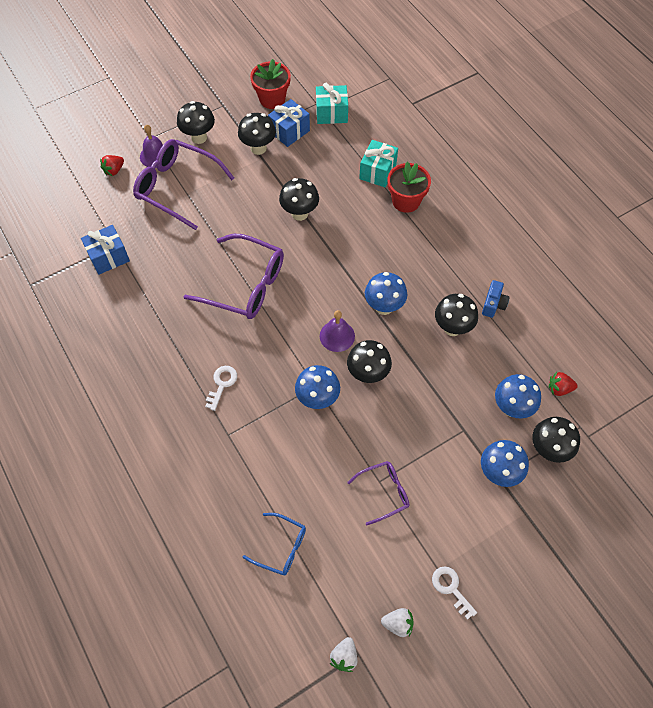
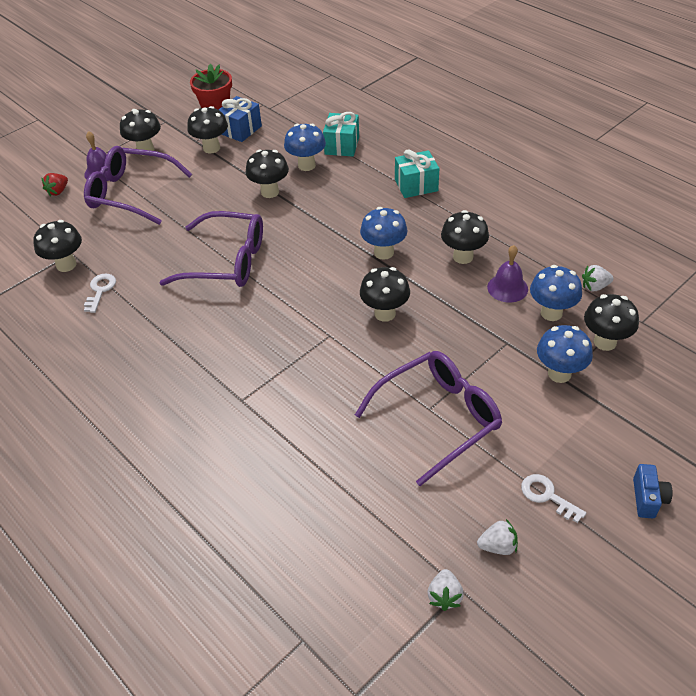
camera: 10 degrees left, 15 degrees down
(108, 257) = (66, 265): blue gift -> black mushroom
(222, 384) = (222, 354): white key -> white key (100, 290)
(281, 547) = (334, 498): blue glasses -> none
(317, 399) = (335, 346): blue mushroom -> blue mushroom (306, 165)
(331, 113) = (280, 109): turquoise gift -> turquoise gift (416, 185)
(337, 336) = (340, 286): purple bell -> purple bell (507, 288)
(384, 492) = (438, 418): purple glasses -> purple glasses, size x1.86
(406, 201) = (378, 163): red flower pot -> none
(493, 304) = (498, 229): blue camera -> blue camera (648, 498)
(559, 388) = (595, 287): red strawberry -> white strawberry

